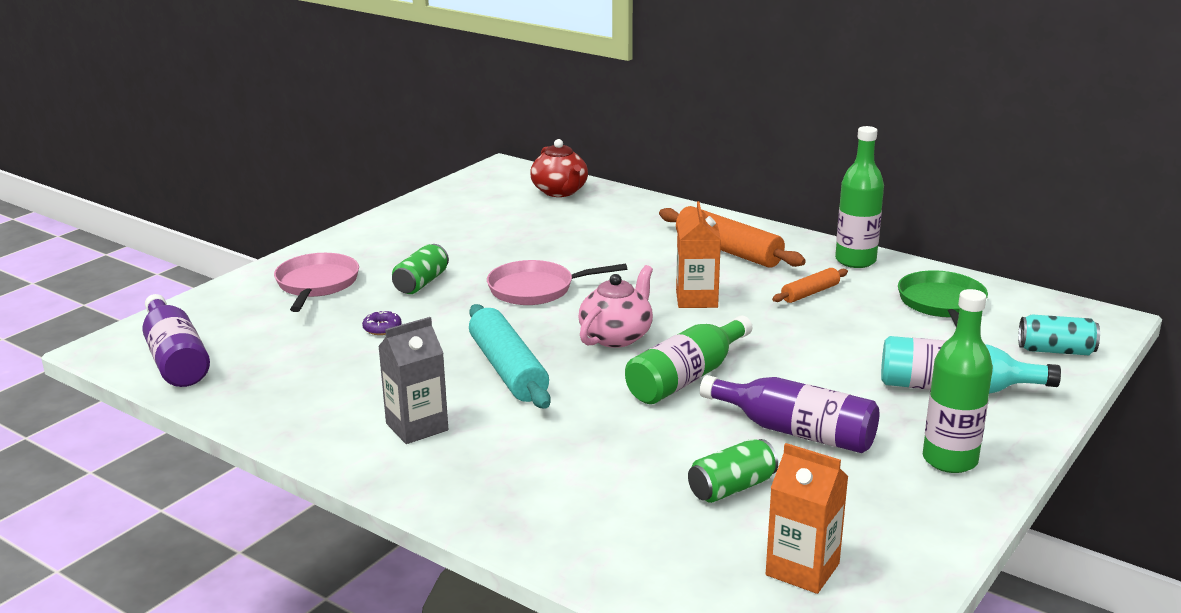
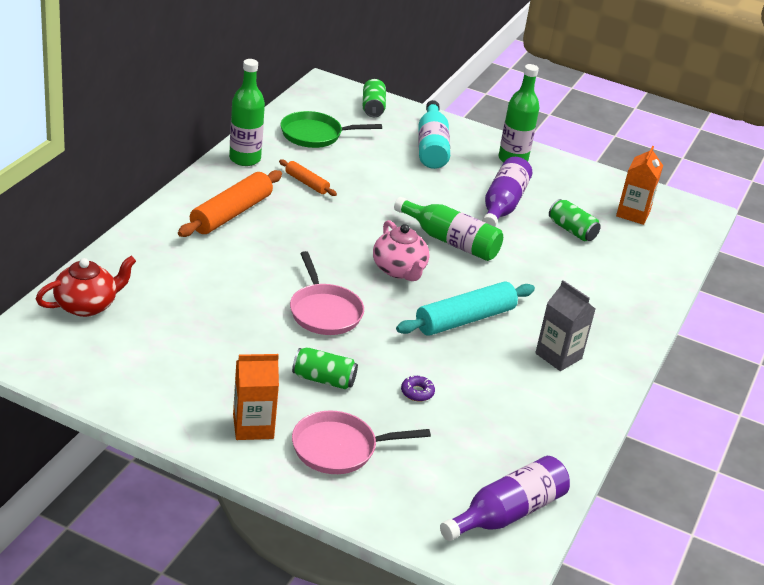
camera: 105 degrees left, 10 degrees up
(616, 337) = (399, 270): pink teapot -> pink teapot turned 135 degrees counterclockwise
(696, 299) = (327, 232): orange carton -> orange carton (253, 426)
(1055, 351) = (373, 107): turquoise can -> green can

